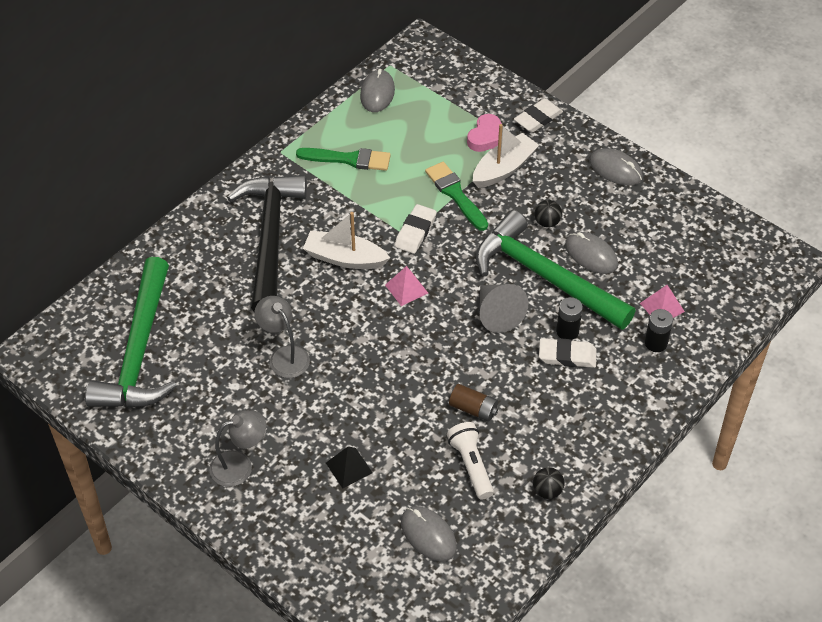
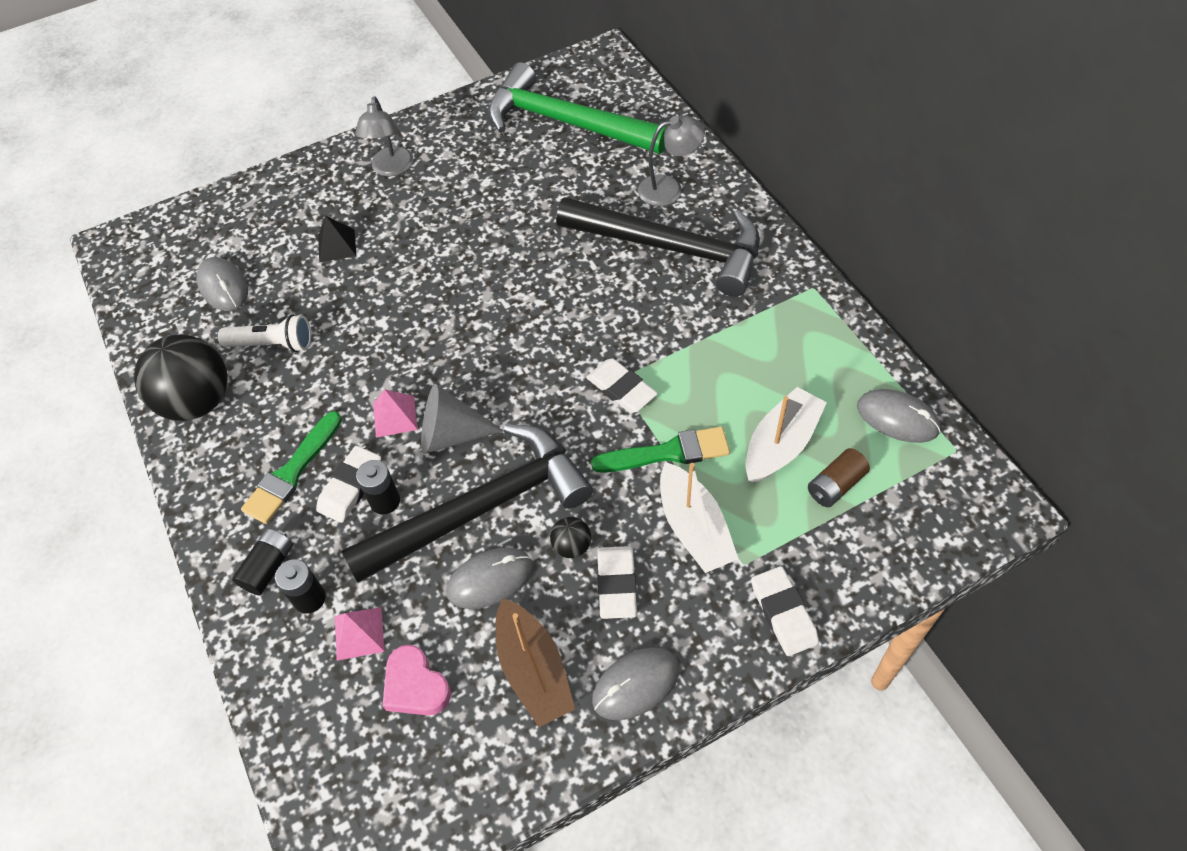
camera: 115 degrees right, 5 degrees up
(284, 356) = (500, 226): grey lamp -> grey lamp (669, 188)
(345, 258) = (610, 308): white boat -> white boat (781, 444)
(348, 159) = (775, 353): green brush -> green brush (292, 472)
(406, 288) = (536, 354): pink pyramid -> pink pyramid (395, 416)
(428, 535) = (223, 286): grey mouse -> grey mouse turned 75 degrees clockwise
(473, 409) = (337, 368): brown battery -> brown battery (835, 485)
(486, 137) = (765, 527): pink heart -> pink heart (415, 686)
(545, 276) = (482, 508): green hammer -> black hammer
(547, 491) = (198, 401): black ball -> black ball, size x2.29
(560, 194) = (617, 584): none -> white eraser
(634, 216) = (533, 670): none -> brown boat
(648, 376) = (268, 567): none -> black battery

